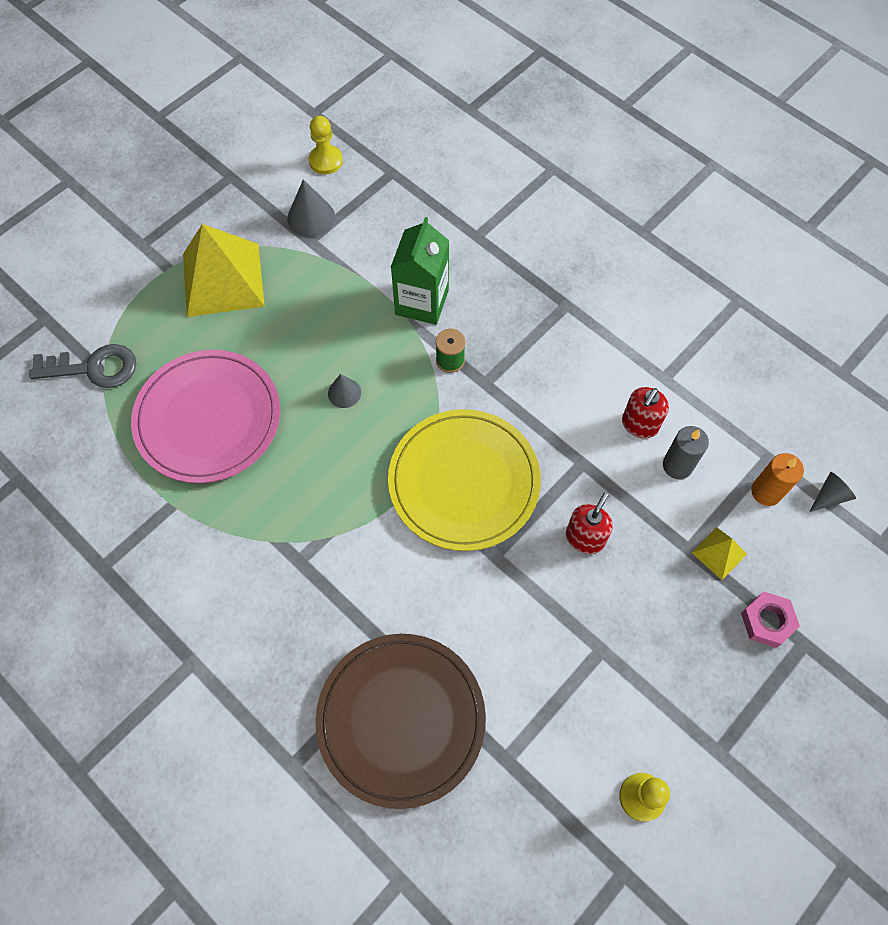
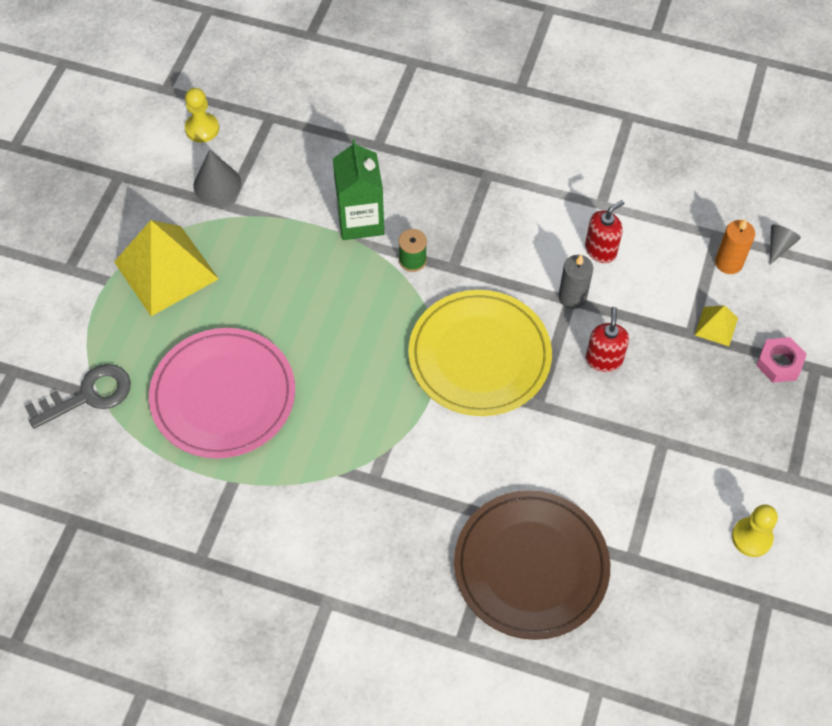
camera: 25 degrees left, 5 degrees down
(344, 393) = (334, 324): grey cone -> none
(639, 424) = (600, 250): red soap dispenser -> red soap dispenser turned 135 degrees counterclockwise
(677, 465) = (648, 270): grey candle -> grey candle (572, 297)

